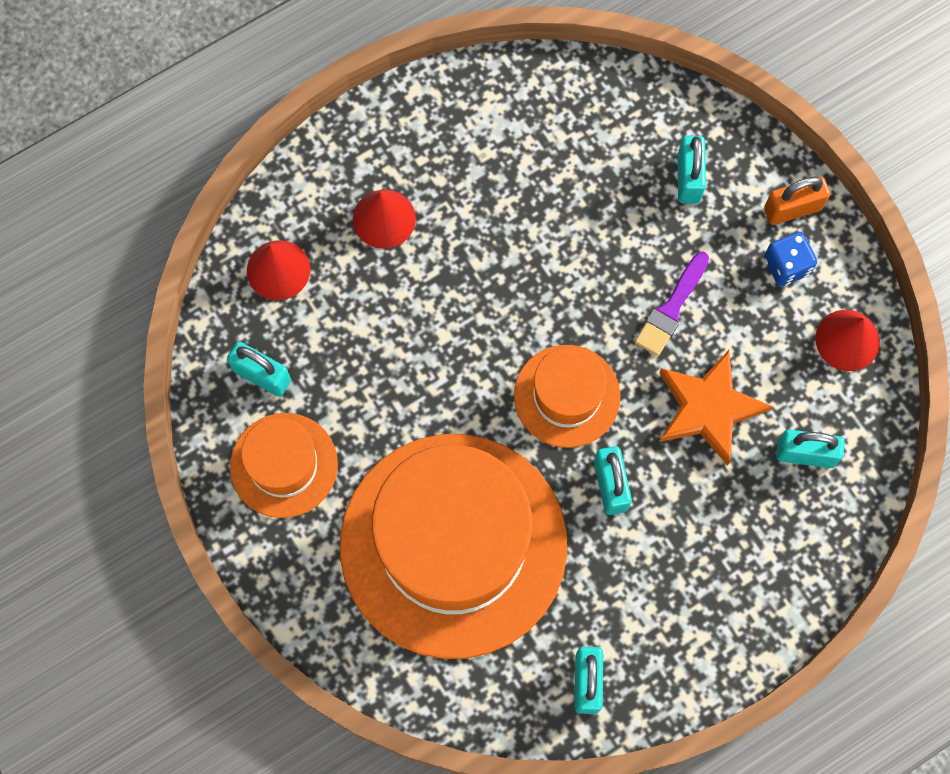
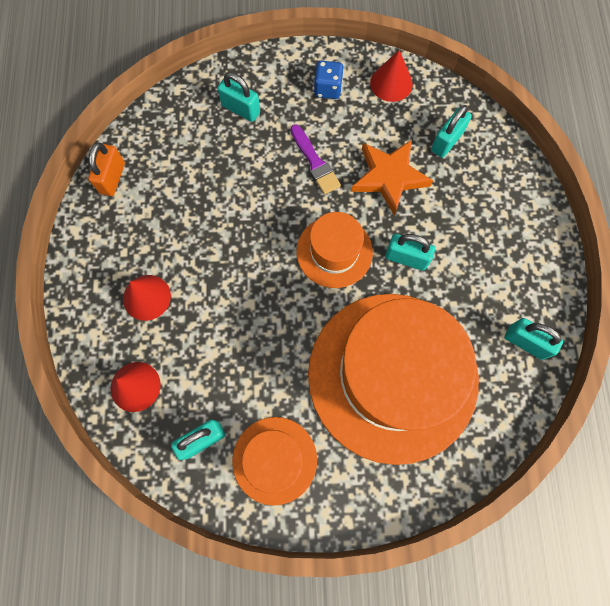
camera: 60 degrees left, 0 degrees up
(792, 209) = (296, 67): orange padlock -> orange padlock (112, 178)

